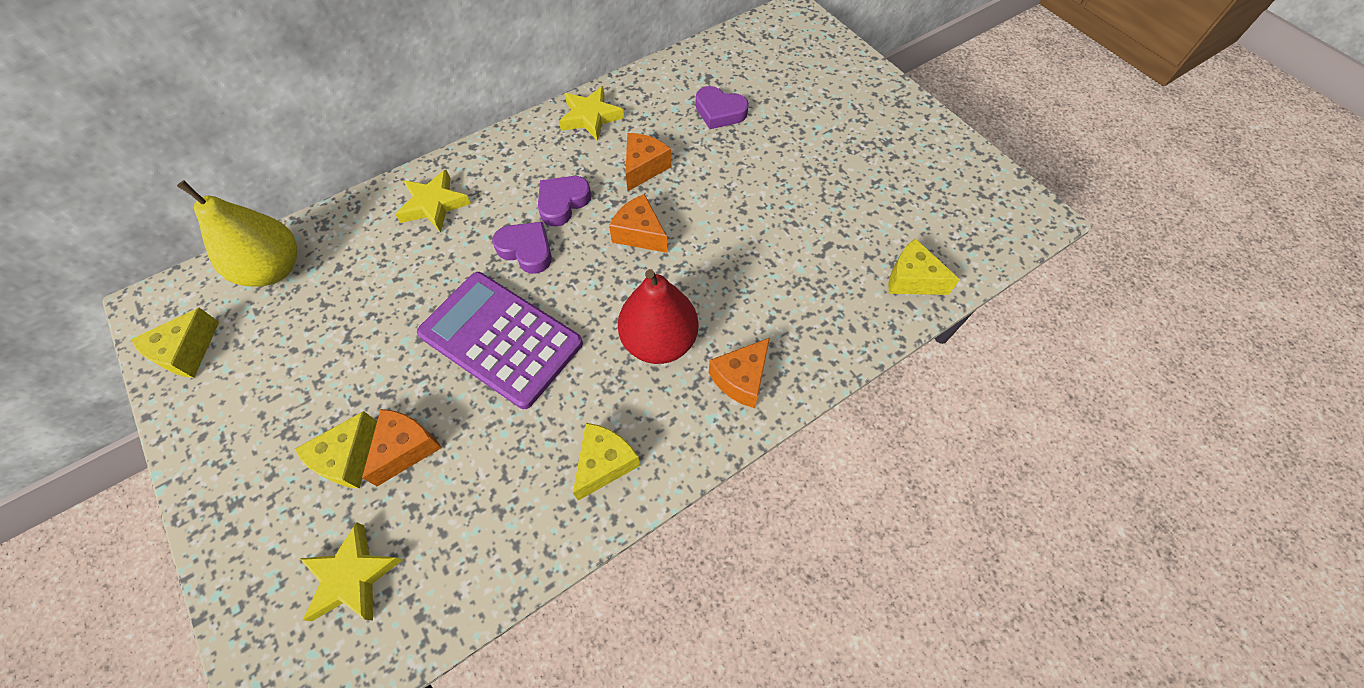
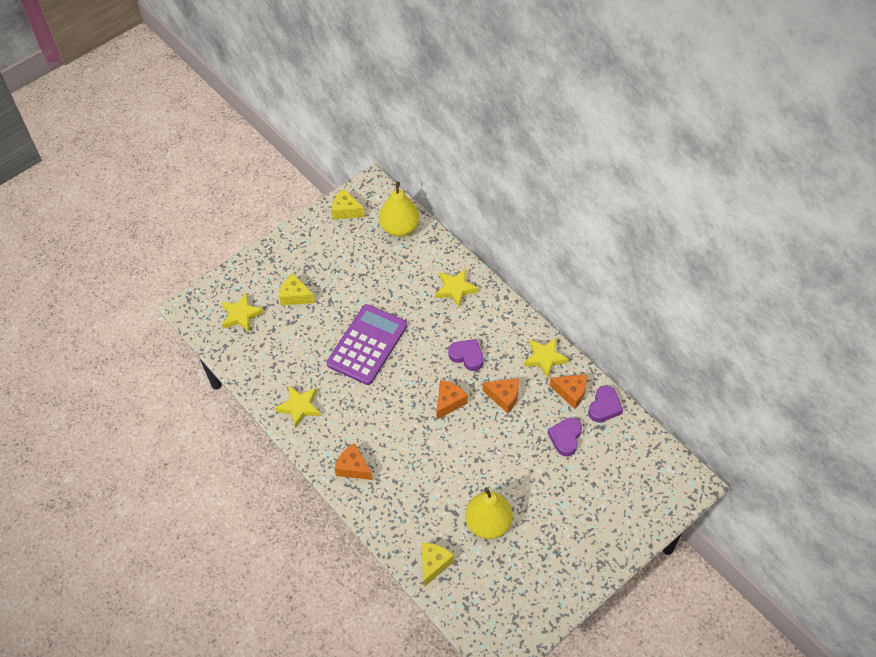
camera: 85 degrees right, 5 degrees down
(406, 448) = (302, 318): orange cheese -> orange cheese (571, 393)
(526, 250) = (428, 344): purple heart -> purple heart (604, 407)
(604, 463) = (299, 407): yellow cheese -> yellow star
(659, 341) = (373, 423): red pear -> none
(845, 208) = (488, 523): none -> yellow pear

